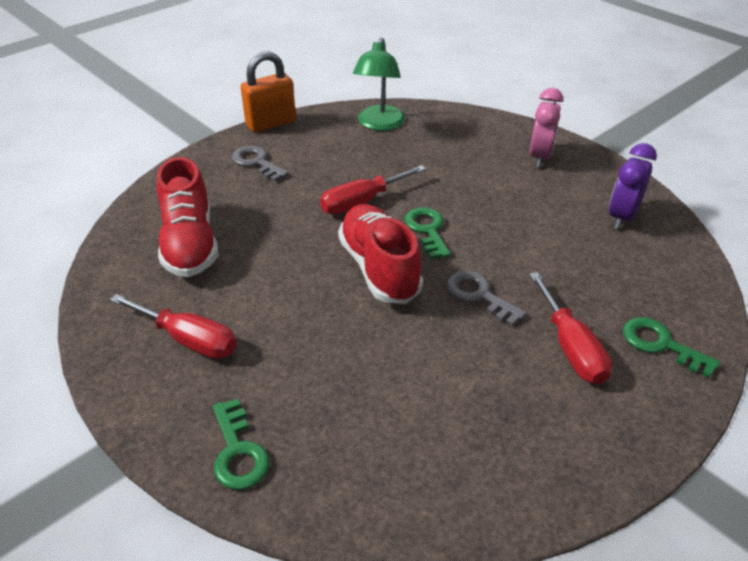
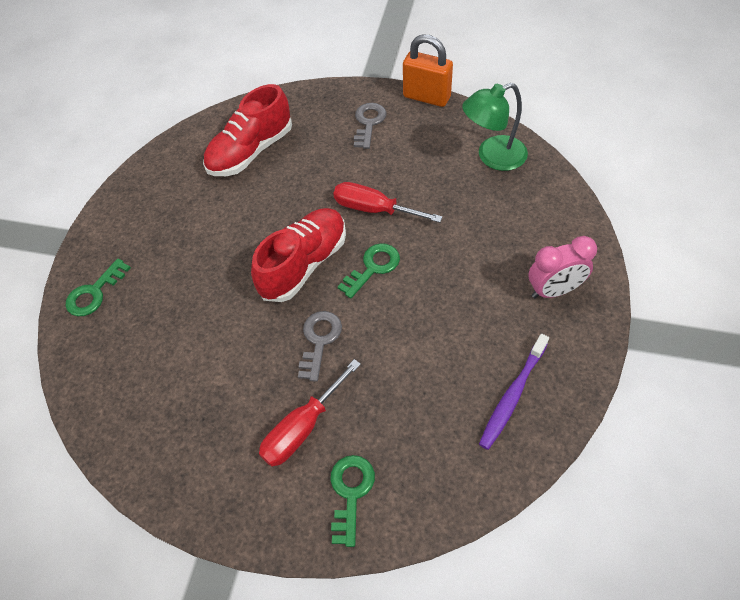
camera: 60 degrees right, 15 degrees up
(188, 340) = (165, 211): red screwdriver -> none
(622, 217) = (512, 395): purple clock -> purple toothbrush

